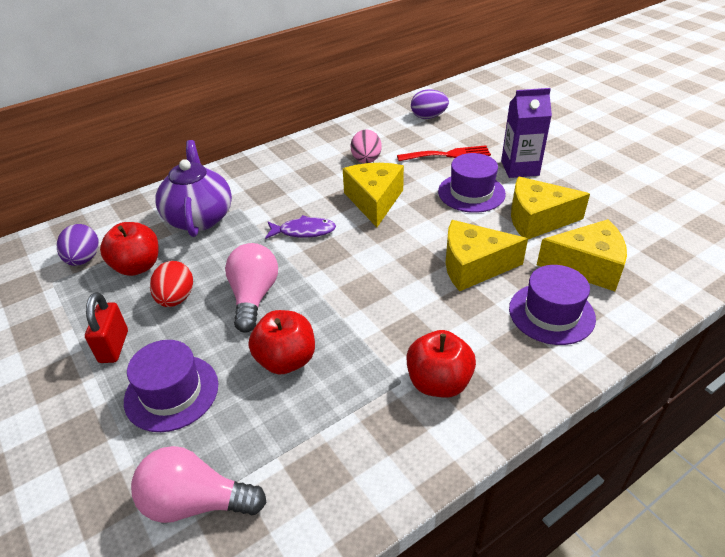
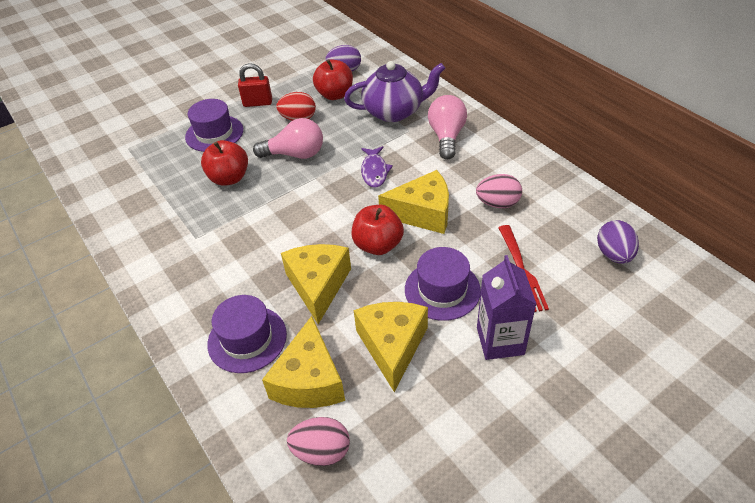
camera: 90 degrees right, 5 degrees up
(196, 502) = (135, 157): pink light bulb -> pink light bulb (446, 137)
(438, 382) = (189, 258): red apple -> red apple (378, 245)
(652, 256) = (322, 451): none -> pink egg

